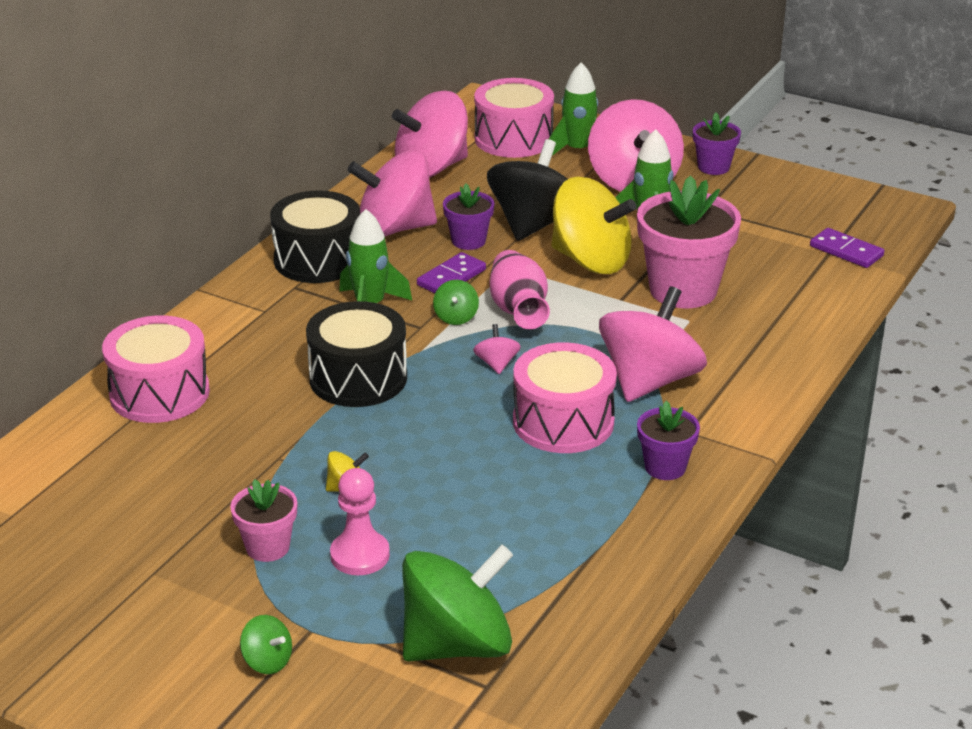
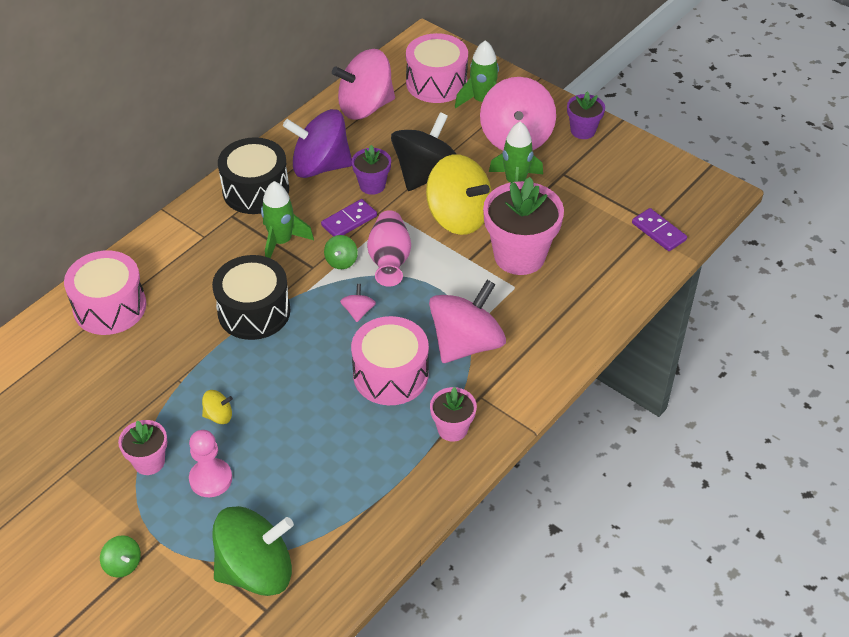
camera: 10 degrees right, 15 degrees up
(394, 229) = (320, 166): pink spinning top -> purple spinning top
(665, 467) = (452, 429): purple flower pot -> pink flower pot

